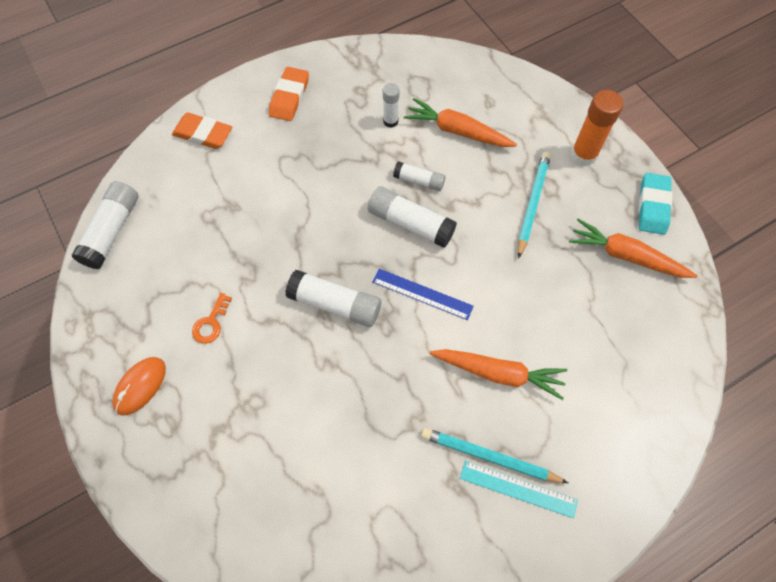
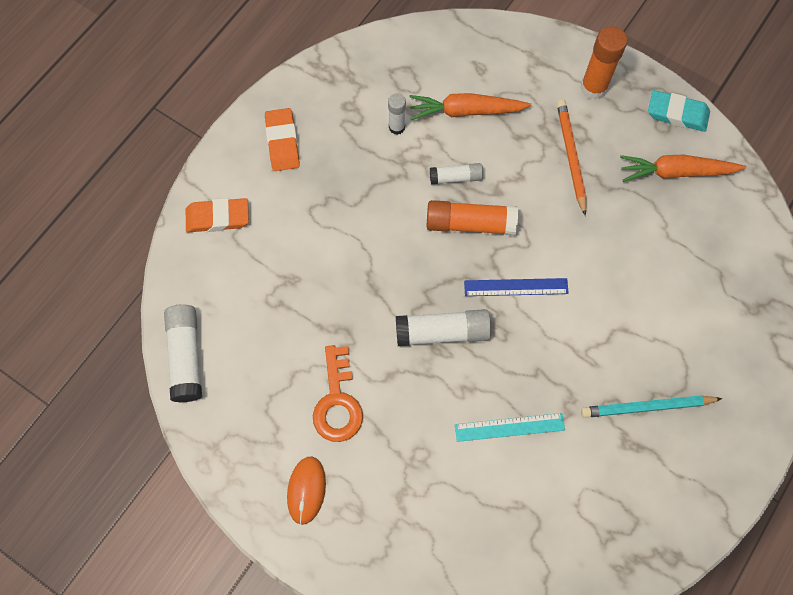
camera: 25 degrees left, 5 degrees up
(211, 323) = (337, 401): orange key -> orange key, size x1.71
(410, 223) = (470, 224): white glue stick -> orange glue stick
(498, 373) = (619, 330): orange carrot -> none
(518, 489) = (683, 423): turquoise ruler -> turquoise ruler (509, 427)
(532, 203) = (570, 156): turquoise pencil -> orange pencil
(653, 206) = (677, 114): turquoise eraser -> turquoise eraser turned 60 degrees counterclockwise

